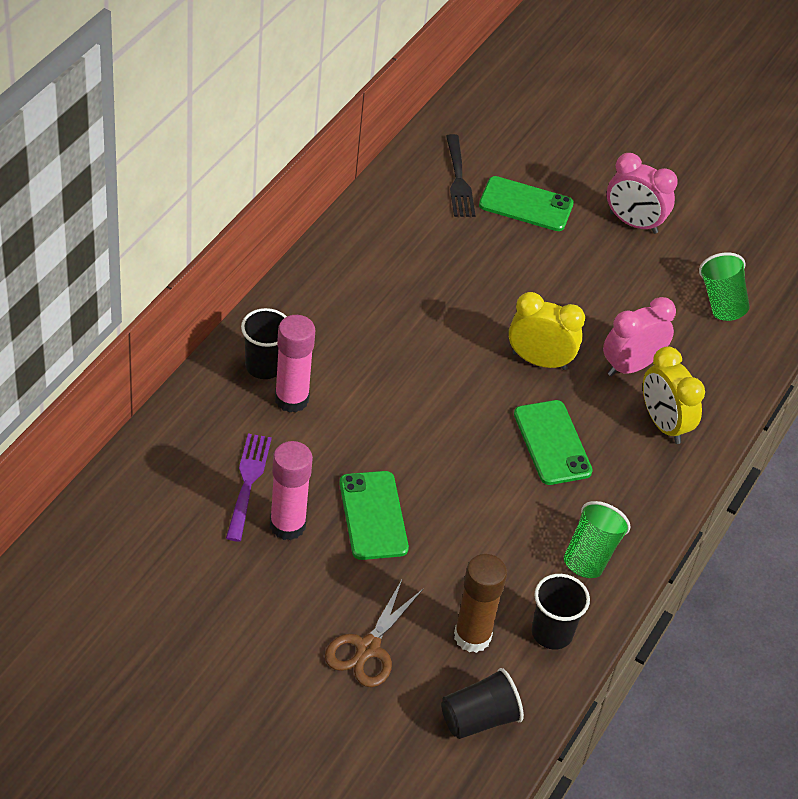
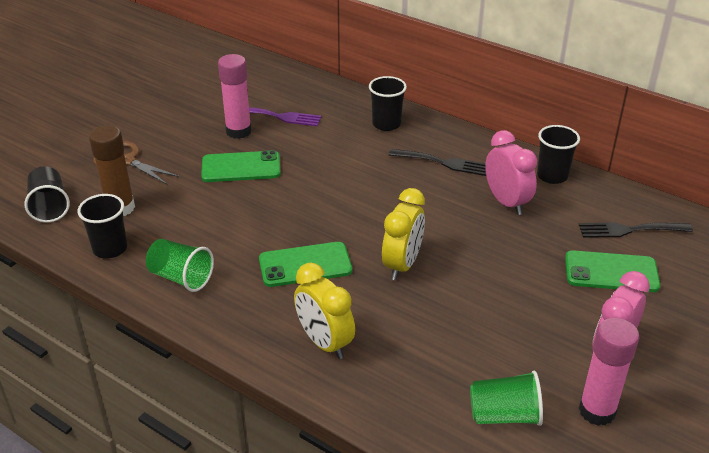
camera: 100 degrees right, 10 degrees down
(291, 399) = (354, 135): pink glue stick -> pink glue stick (597, 411)
(349, 315) = (443, 163): none -> black fork
(368, 224) = (552, 176): none -> black cup
(526, 205) = (611, 272): green phone -> green phone turned 75 degrees clockwise
(630, 366) = (400, 327): pink clock -> pink clock (506, 202)
(663, 424) = (324, 343): yellow clock -> yellow clock turned 105 degrees counterclockwise

